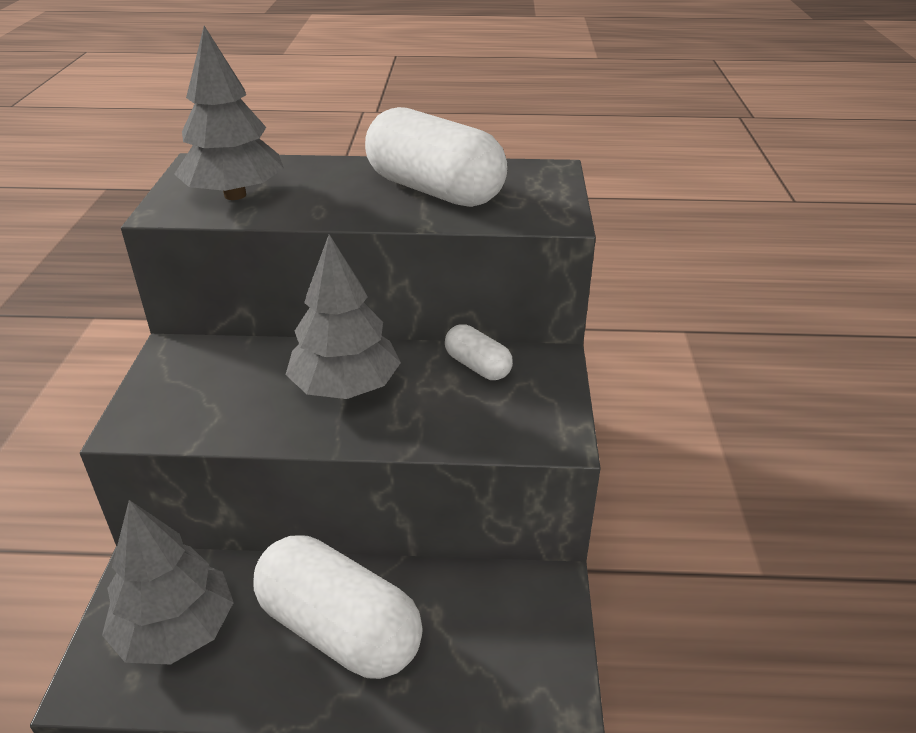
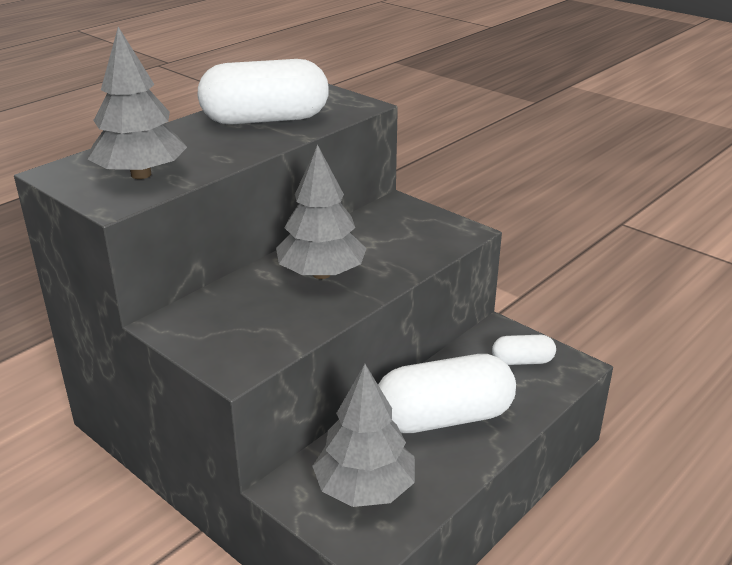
camera: 50 degrees left, 5 degrees down
(477, 366) = (368, 225): white capsule -> white capsule (522, 361)

